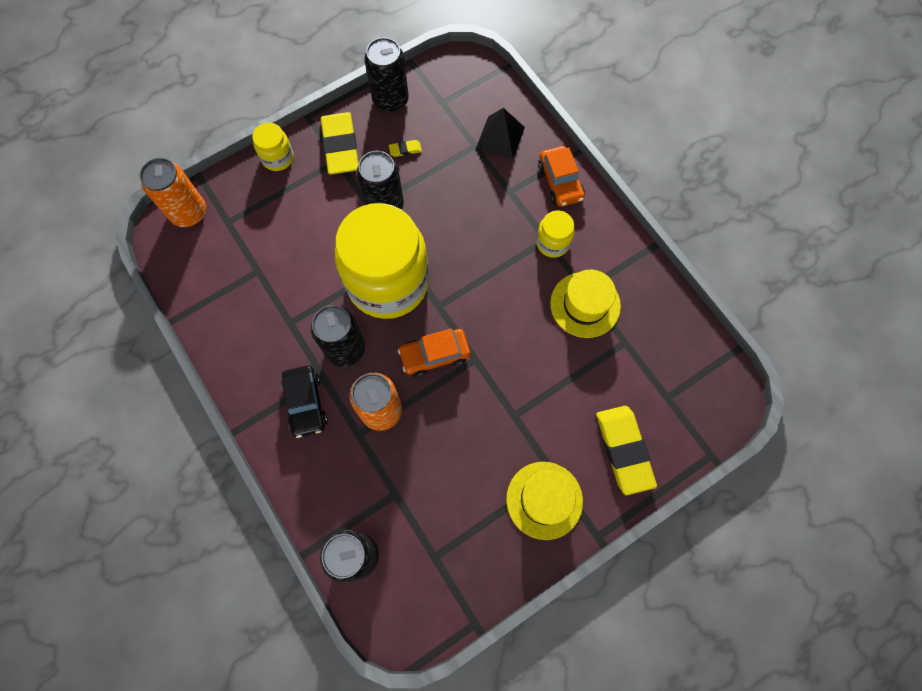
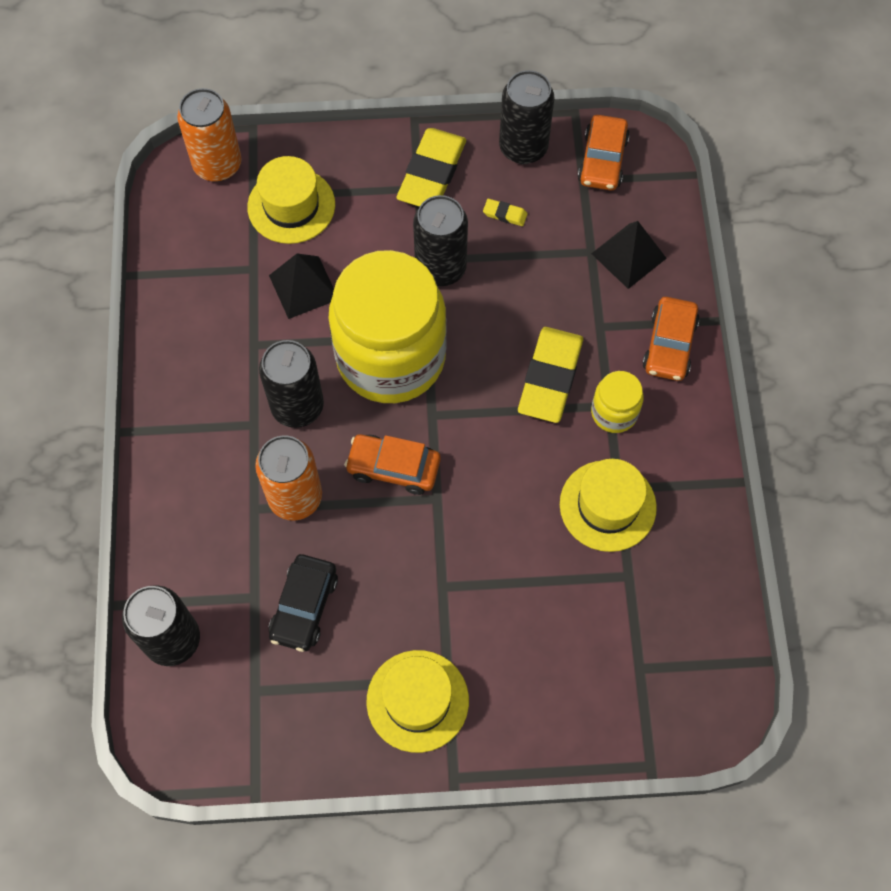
camera: 30 degrees right, 5 degrees down
(258, 215) = (291, 206): none -> yellow hat
(277, 158) = (352, 151): yellow jar -> none
(300, 266) = (303, 287): none -> black pyramid
(305, 403) = (217, 443): black car -> black car (304, 606)
(446, 84) = (602, 160): none -> orange car
(624, 450) = (547, 698): yellow eraser -> yellow eraser (550, 378)

